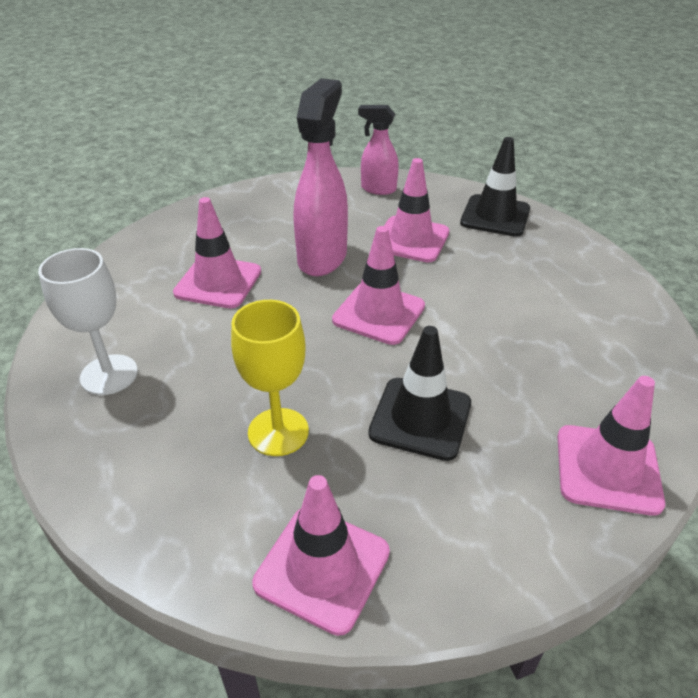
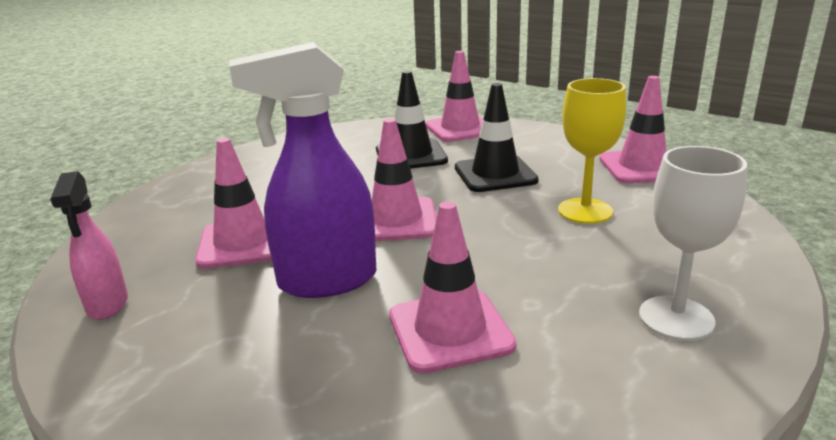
camera: 120 degrees left, 15 degrees down
(322, 257) = (326, 281): pink spray bottle -> purple spray bottle
(495, 216) = (159, 215): black traffic cone -> black traffic cone (411, 155)

